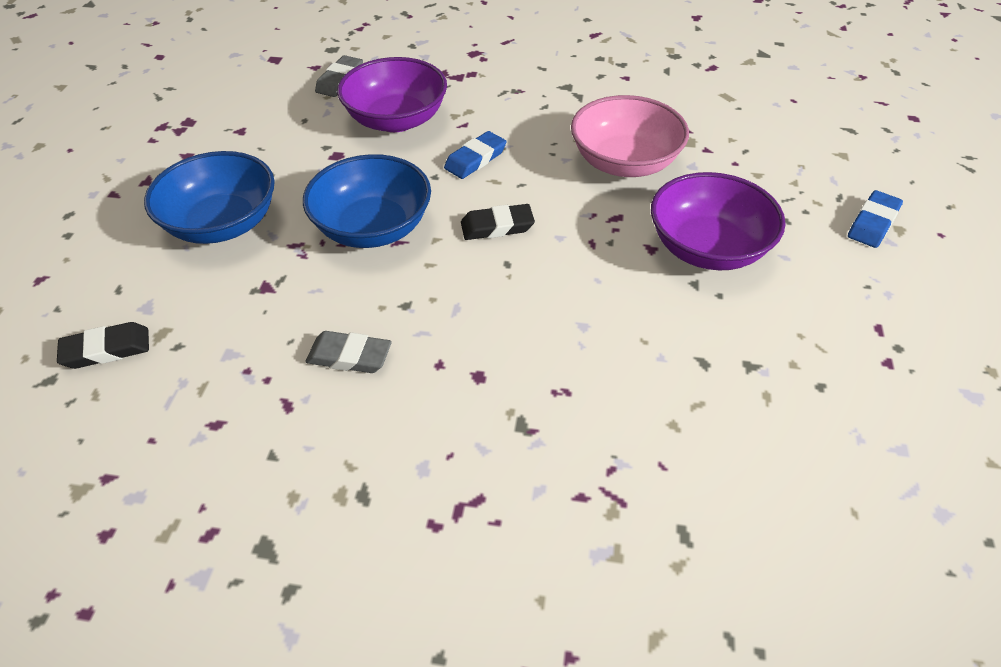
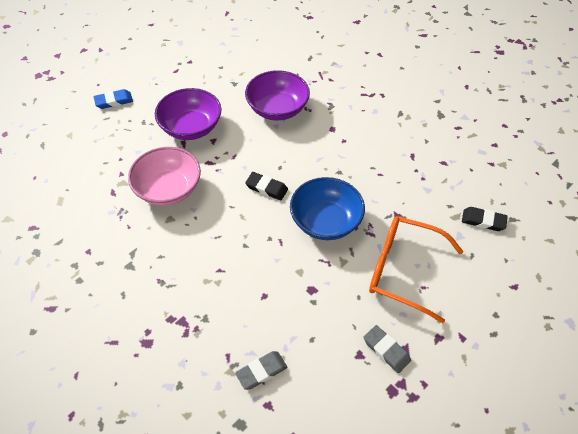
camera: 145 degrees left, 5 degrees up
(222, 224) = (403, 270): blue bowl -> orange glasses
(349, 356) = (377, 161): grey eraser -> grey eraser (386, 350)
(396, 120) = (255, 300): purple bowl -> purple bowl (277, 109)
(475, 159) = (238, 237): blue eraser -> none

